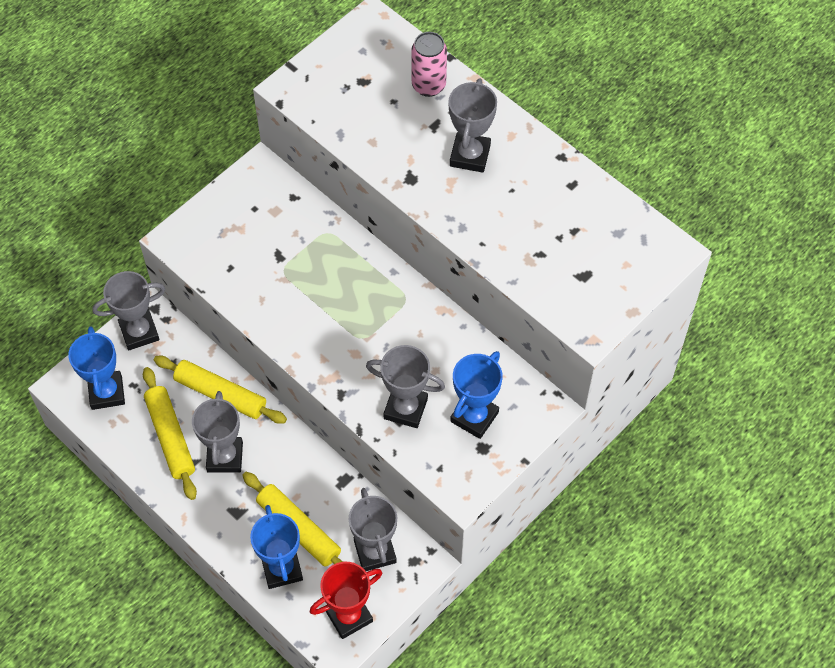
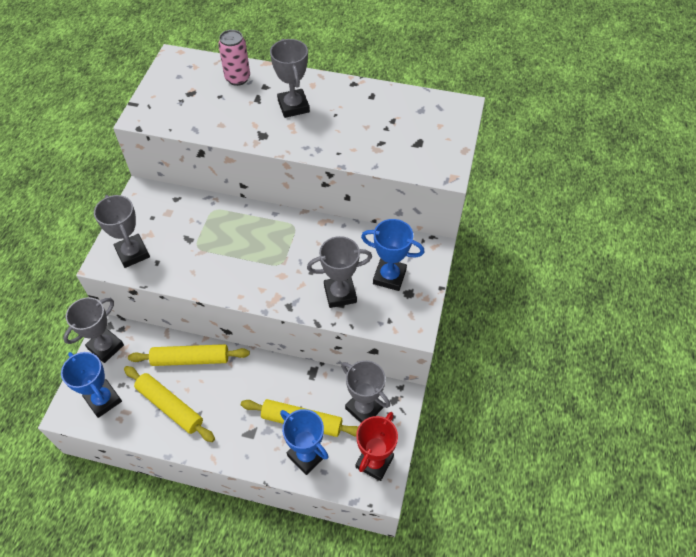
camera: 30 degrees left, 5 degrees down
(225, 457) = (218, 400): grey trophy -> grey trophy (132, 253)
(474, 417) = (389, 277): blue trophy -> blue trophy turned 75 degrees counterclockwise

